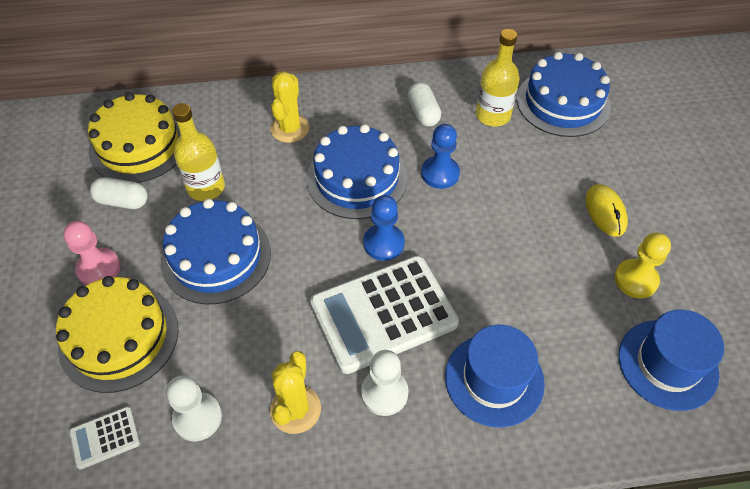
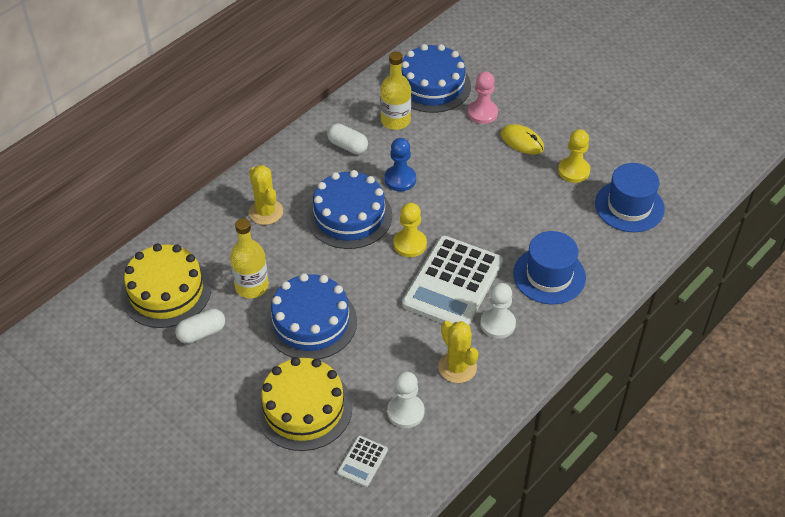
camera: 40 degrees left, 5 degrees down
(99, 268) = (238, 382): pink pawn -> pink pawn (482, 113)
(383, 243) = (410, 244): blue pawn -> yellow pawn

